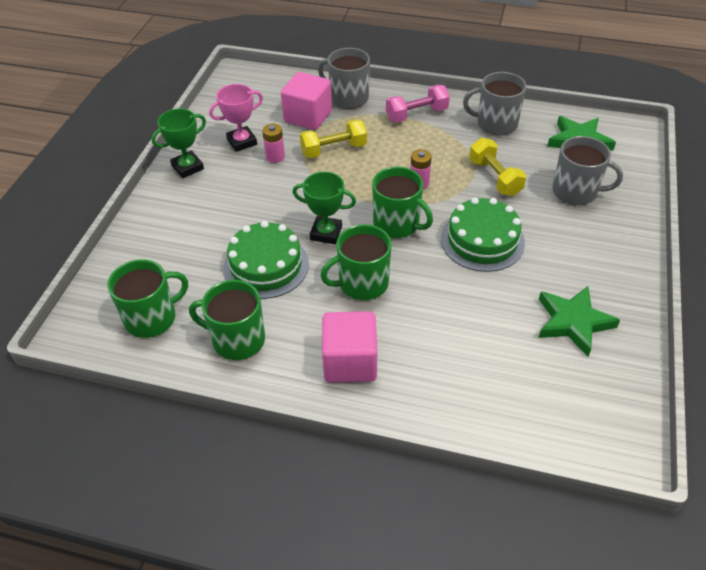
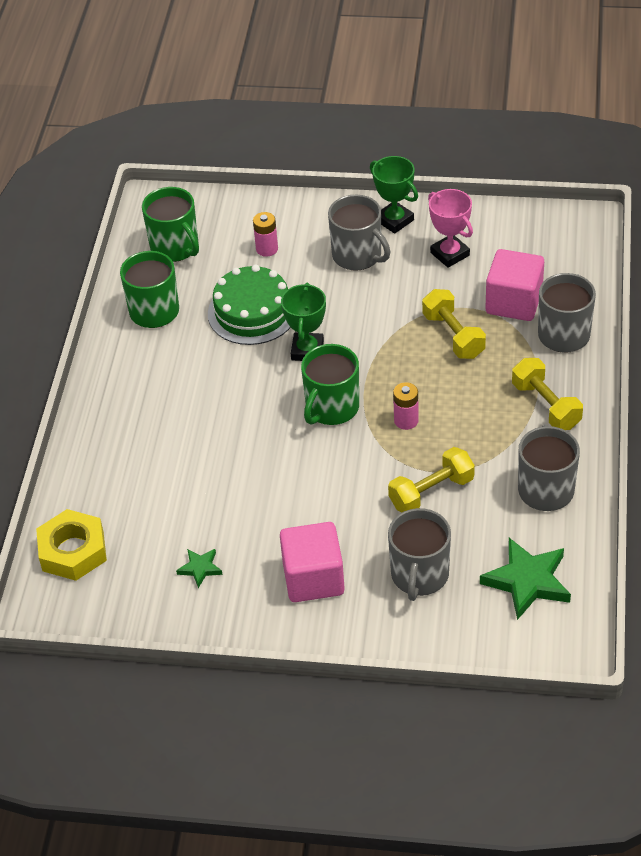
camera: 85 degrees right, 0 degrees up
(221, 192) = (358, 255): none -> grey mug
(275, 157) = (428, 287): pink battery -> pink battery (267, 249)
(350, 362) = (134, 393): pink cube -> pink cube (313, 578)
(362, 283) = (236, 389): green mug -> none
(416, 114) = (546, 405): pink dumbbell -> yellow dumbbell
(482, 240) = (315, 485): green cake -> none
(554, 422) = (73, 551): none -> yellow nut
(573, 322) = (200, 568): green star -> green star, size x0.51

